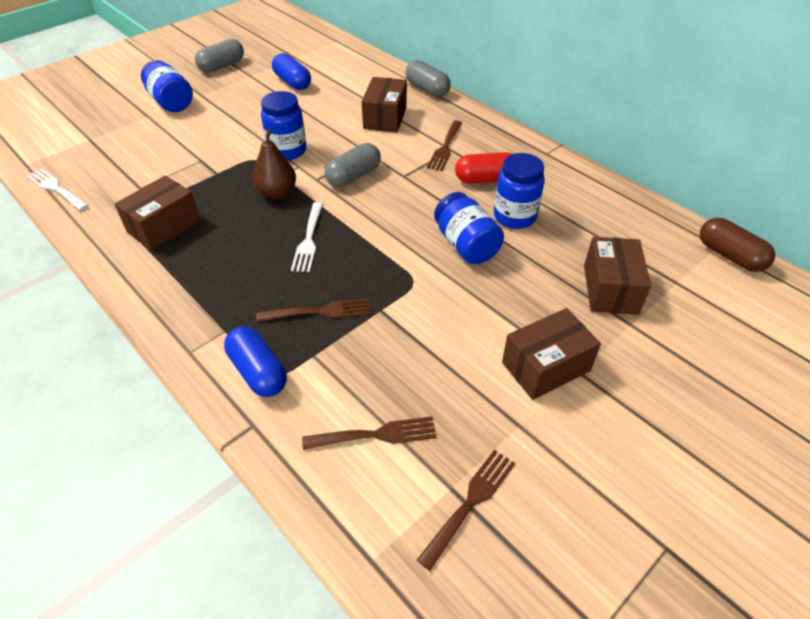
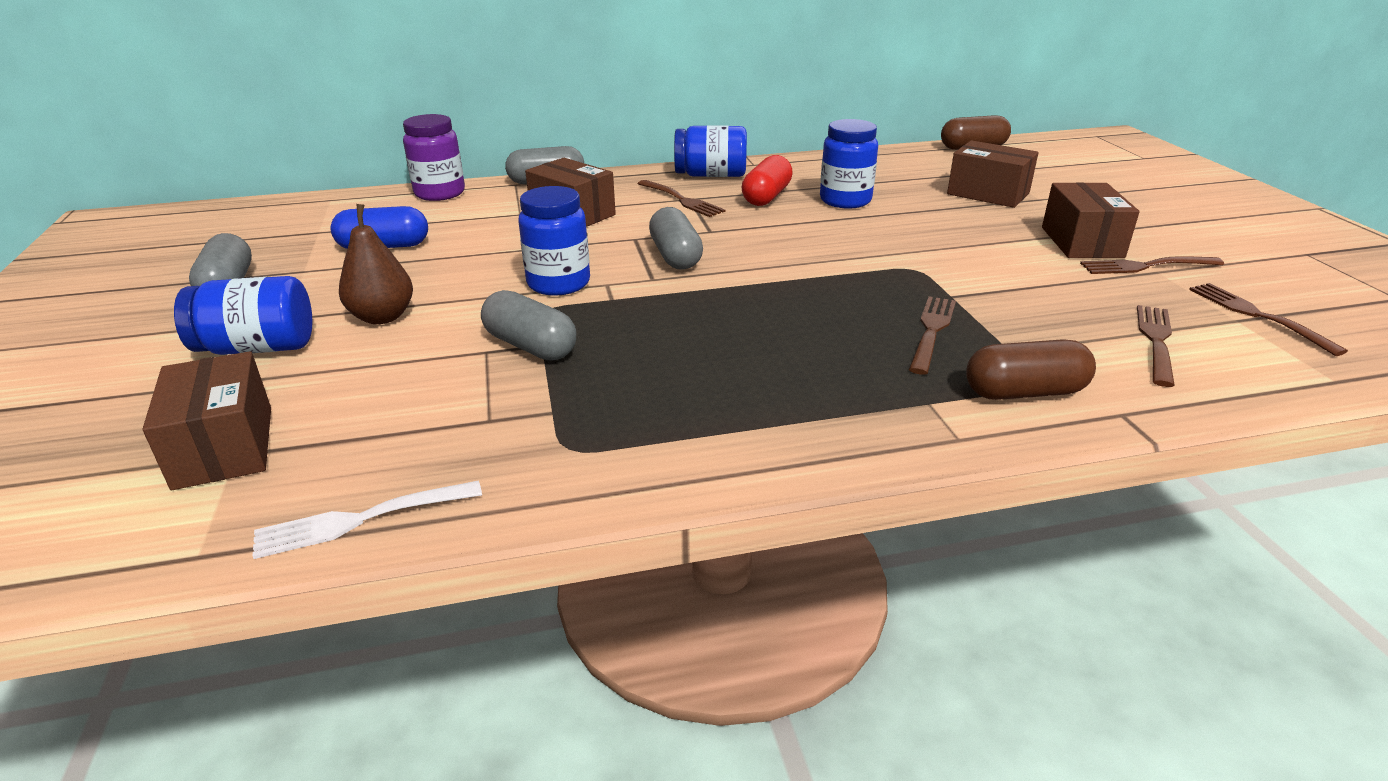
camera: 60 degrees left, 15 degrees down
(164, 226) = (632, 413): brown box -> brown box (224, 447)
(213, 171) = (530, 346): none -> grey capsule
(258, 372) = (1024, 392): blue capsule -> brown capsule
(277, 193) = (652, 309): brown pear -> brown pear (382, 317)
(308, 239) = (780, 309): white fork -> none
(374, 65) = (440, 193): none -> purple jar
(466, 245) = (872, 231): blue jar -> blue jar (711, 175)
(525, 416) = (1146, 266): none -> brown fork

